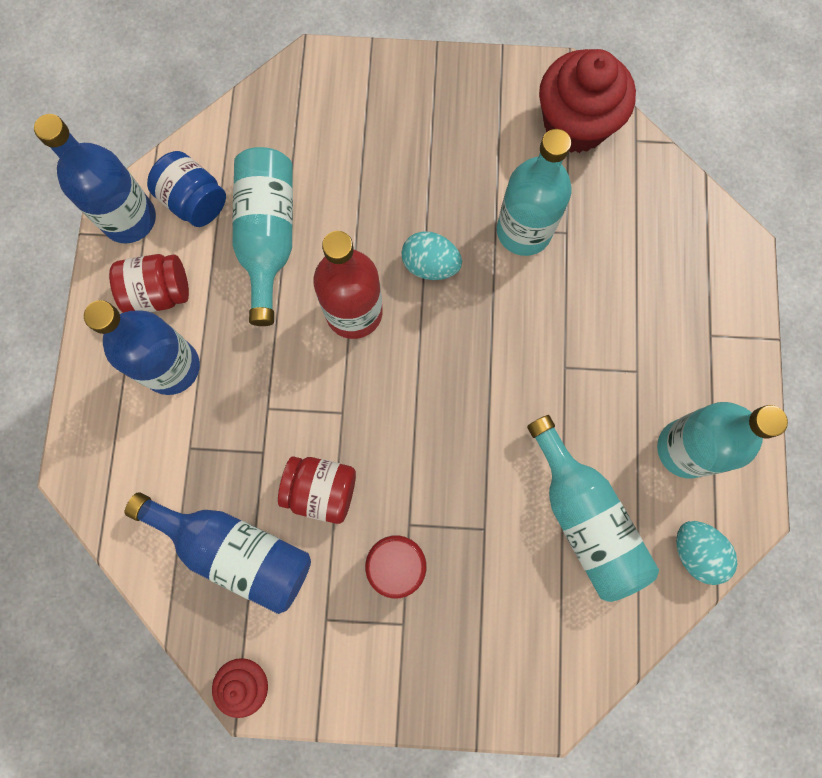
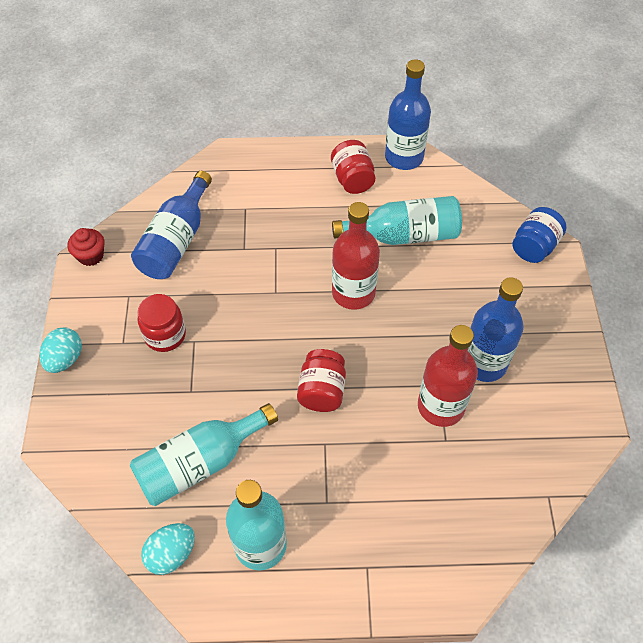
camera: 85 degrees right, 20 degrees down
(172, 367) = (300, 192): blue bottle -> blue bottle (484, 363)
(194, 201) = (424, 190): blue jar -> blue jar (534, 247)
(321, 490) = (218, 285): red jar -> red jar (322, 391)
(430, 265) = (399, 340): turquoise egg -> turquoise egg (65, 359)
(524, 231) = (441, 406): turquoise bottle -> red bottle
(575, 124) = (551, 443): red cupcake -> none

